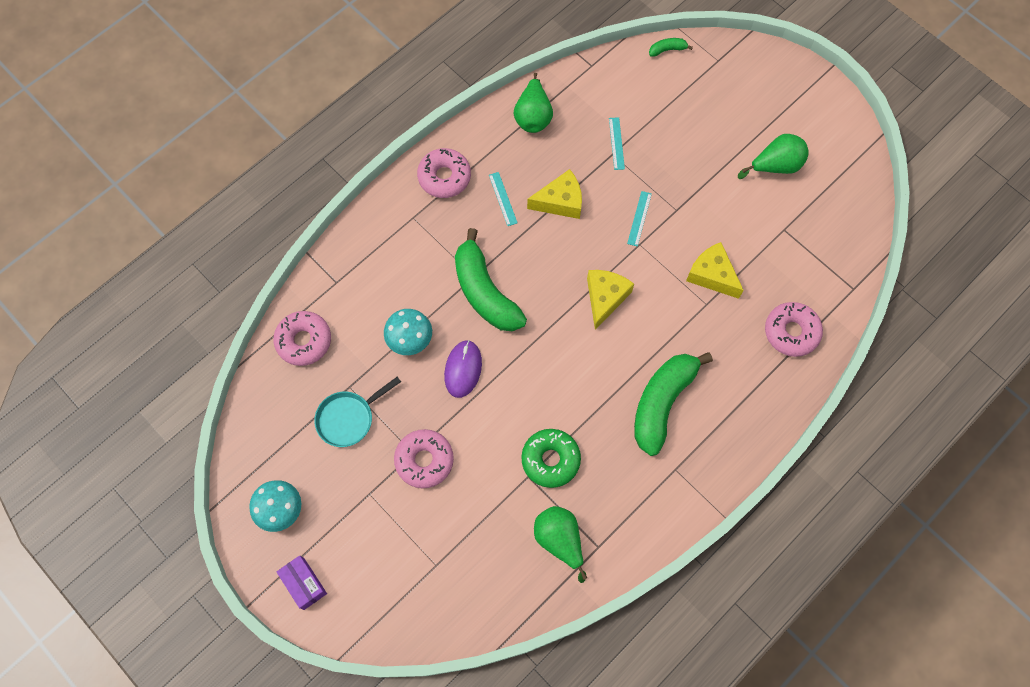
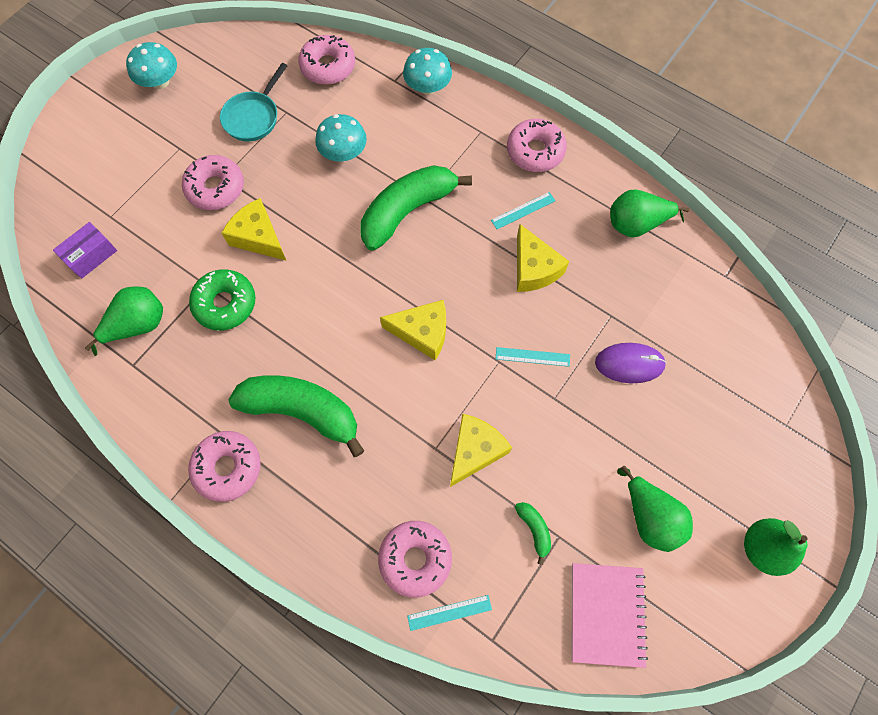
camera: 80 degrees right, 0 degrees up
(304, 584) = (91, 113): purple box -> purple box (91, 256)
(348, 418) = (253, 117): turquoise pan -> turquoise pan turned 105 degrees counterclockwise
(352, 254) = (427, 87): none -> turquoise mushroom
(463, 369) = (317, 205): purple mouse -> purple mouse (629, 364)
(487, 425) = (258, 237): none -> yellow cheese
(616, 143) = (626, 318): turquoise ruler -> turquoise ruler (449, 612)
(667, 50) = (779, 360): green banana -> green banana (534, 529)
(703, 468) = (228, 467): none -> pink donut
(804, 101) = (762, 548): none -> green pear
(841, 209) = (607, 614): none -> pink notebook

